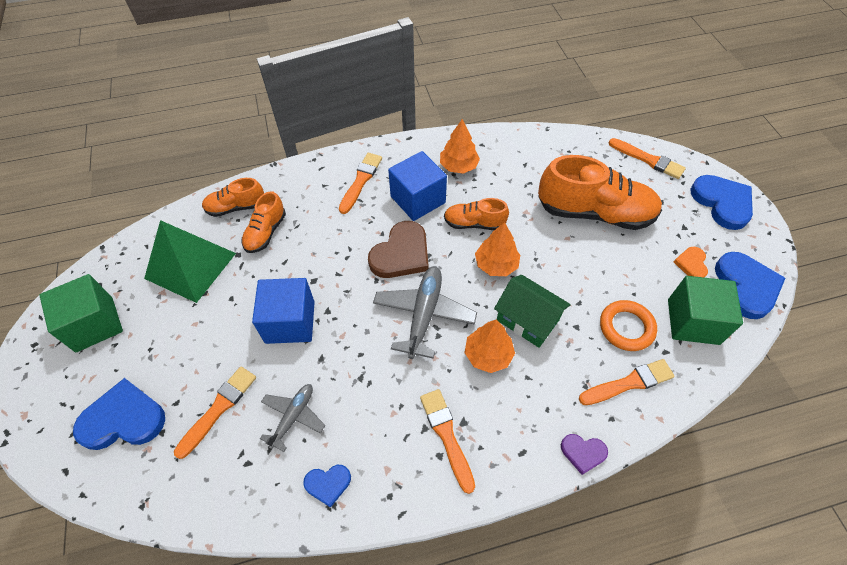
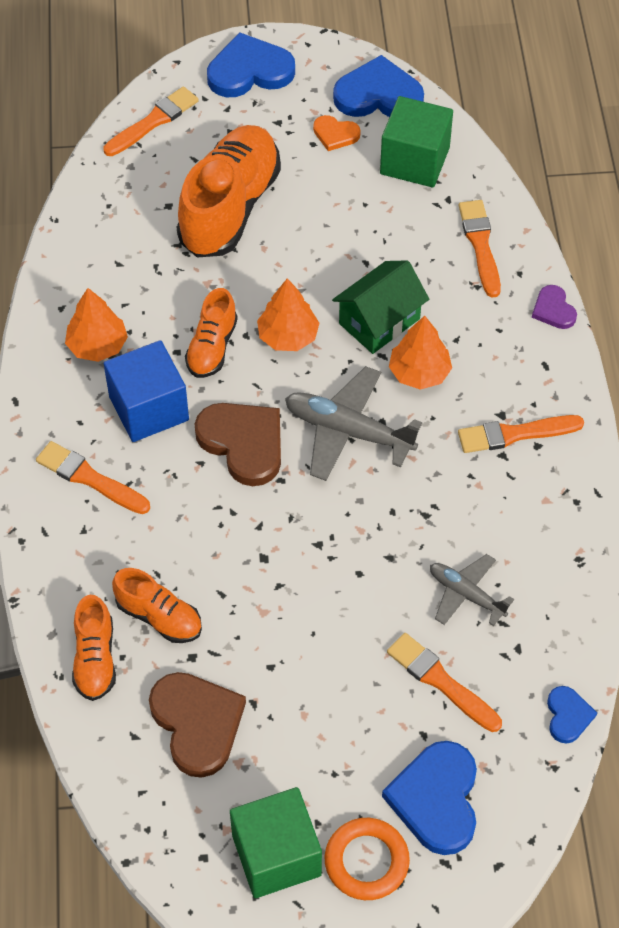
camera: 80 degrees left, 0 degrees up
(190, 265) = (197, 724): green pyramid -> brown heart
(290, 322) = (327, 591): blue cube -> none
(328, 484) = (554, 562): blue heart -> blue heart (568, 716)
(583, 453) = (553, 310): purple heart -> purple heart turned 135 degrees clockwise
(626, 327) = (410, 226): orange ring -> orange ring (366, 861)

